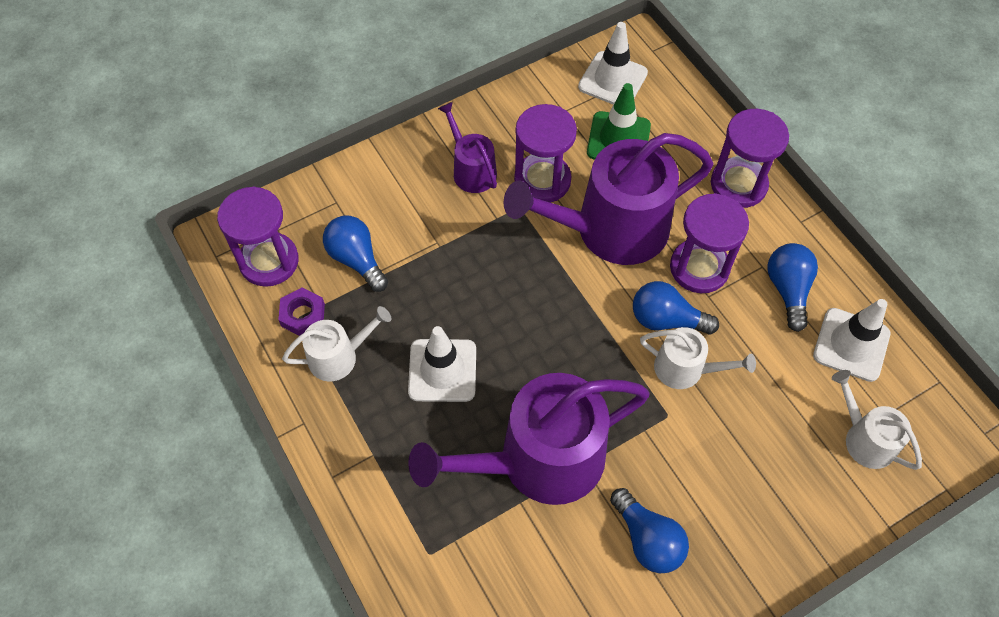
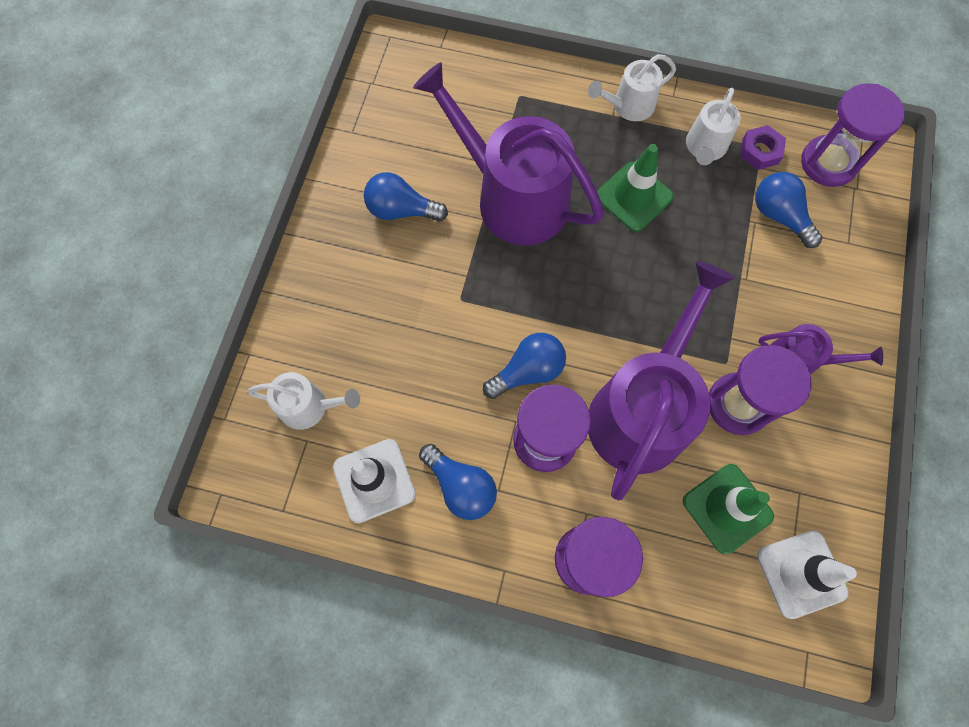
camera: 135 degrees right, 10 degrees up
(356, 259) = (779, 216): blue light bulb -> blue light bulb turned 135 degrees counterclockwise
(442, 370) = (634, 197): white traffic cone -> green traffic cone
(539, 460) = (513, 197): purple watering can -> purple watering can turned 75 degrees counterclockwise
(685, 369) = (479, 344): white watering can -> white watering can (629, 106)

